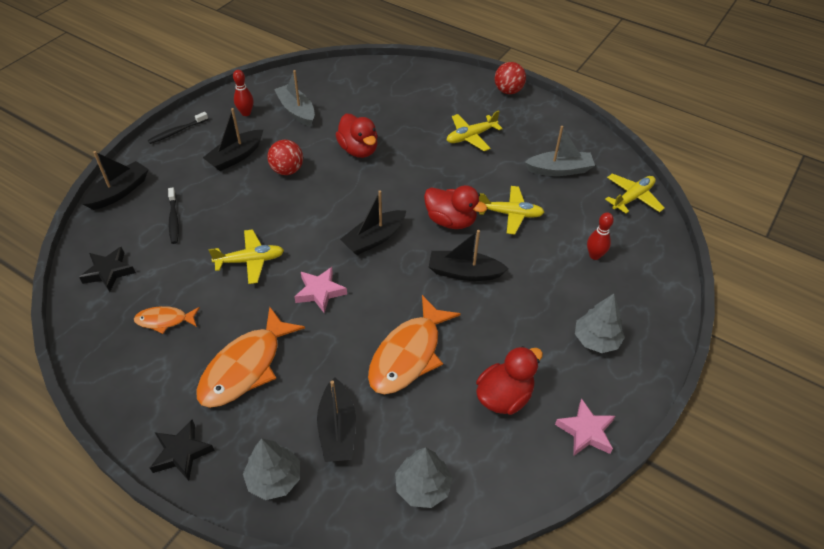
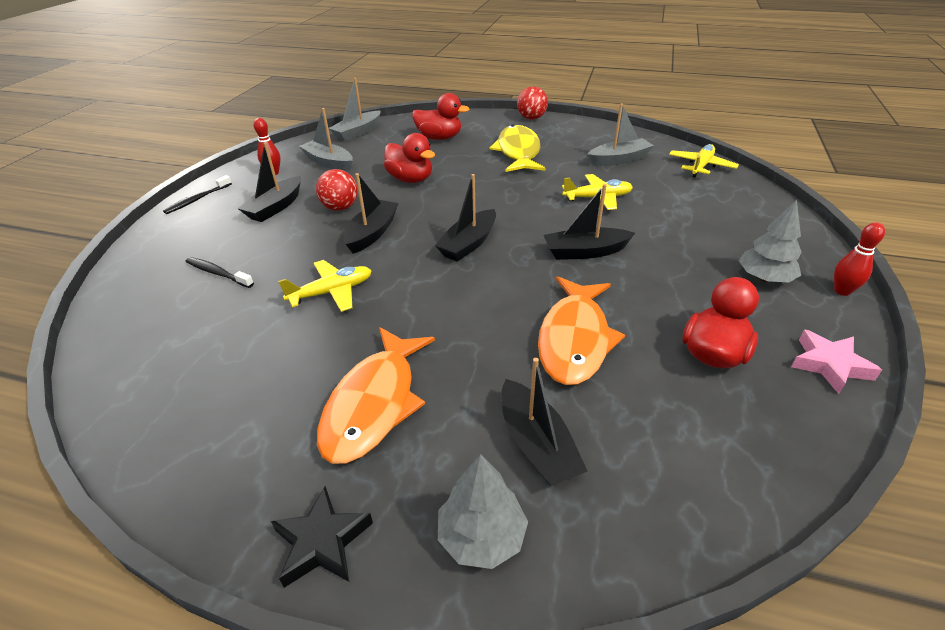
camera: 15 degrees left, 10 degrees down
(109, 272) = (142, 342): black star -> none
(119, 192) = (138, 262): black boat -> black boat (372, 233)
(164, 320) = (239, 378): orange fish -> none
(174, 219) = (218, 273): black toothbrush -> black toothbrush turned 150 degrees clockwise
(320, 292) = (432, 303): pink star -> none
(336, 74) = (358, 132): none -> grey boat
(423, 486) = (692, 483): grey tree -> none
(451, 221) = (541, 214): red duck -> red duck (439, 138)
(471, 136) = (518, 152): yellow plane -> yellow fish
(594, 255) = (703, 212): red bowling pin -> red bowling pin (842, 291)

